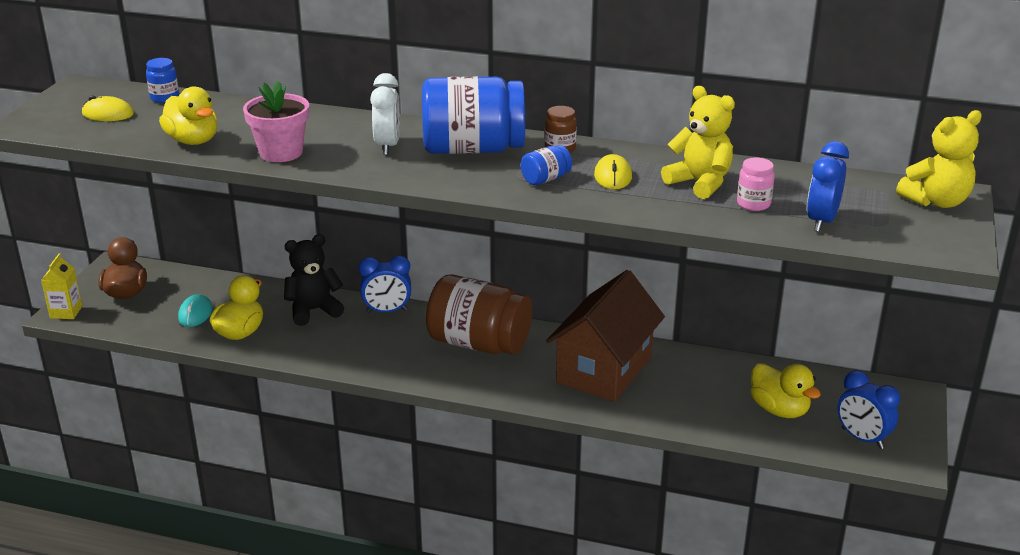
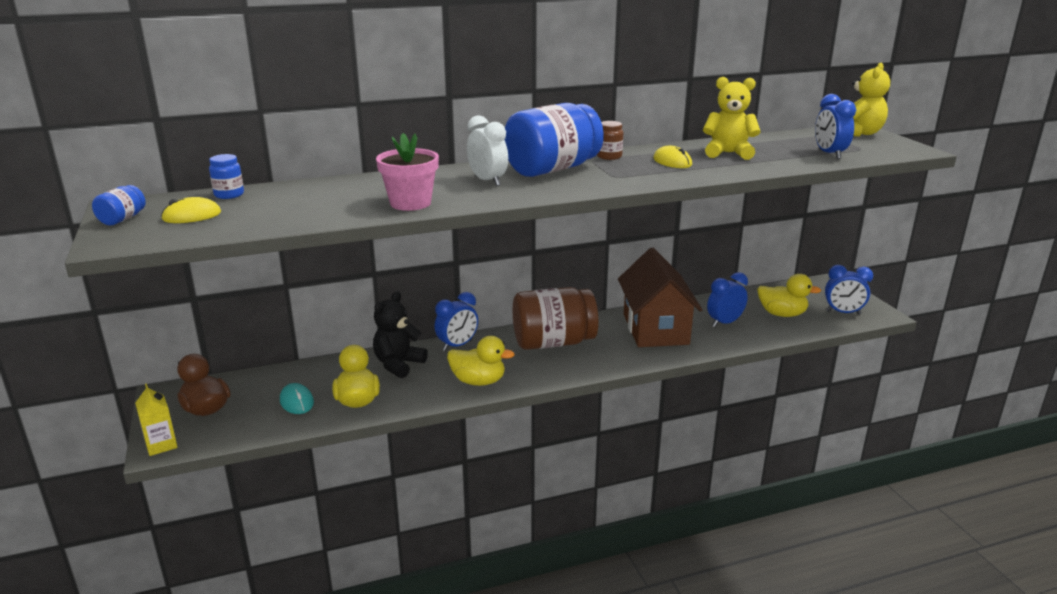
camera: 35 degrees left, 5 degrees down
(193, 141) = (315, 214): yellow duck -> yellow duck (478, 381)
(545, 179) = (635, 173): blue jar -> blue jar (122, 219)
(692, 393) = (724, 323): none -> blue clock
(753, 204) = (778, 155): pink jar -> none

